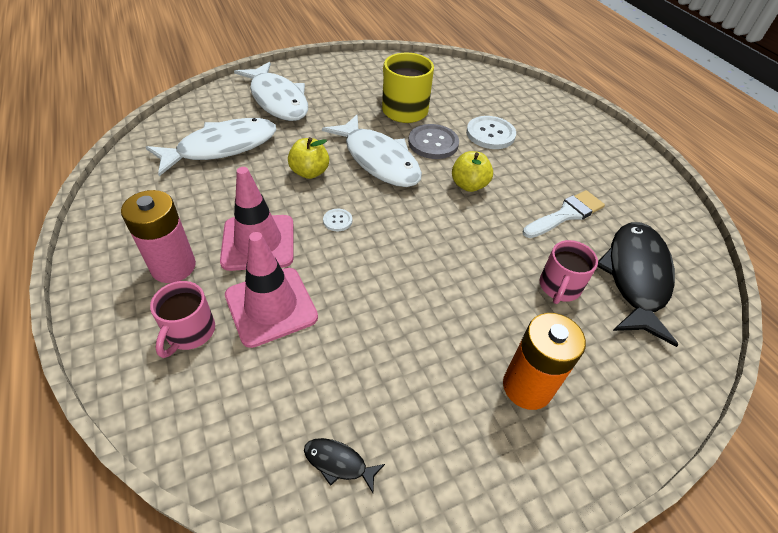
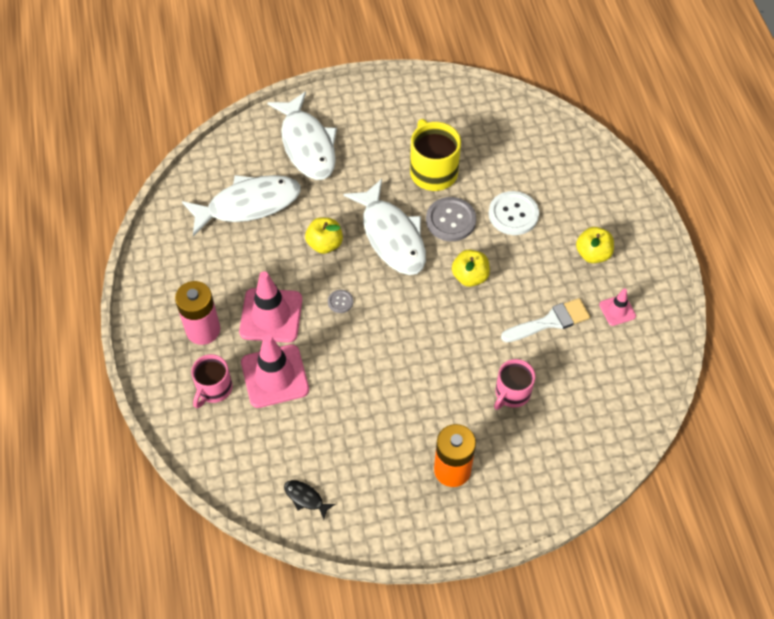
camera: 15 degrees right, 10 degrees up
(337, 221) = (340, 302): white button -> grey button
(577, 156) = (592, 254): none -> yellow apple
(625, 198) = (617, 310): none -> pink traffic cone
(635, 277) = (583, 394): black fish -> none

